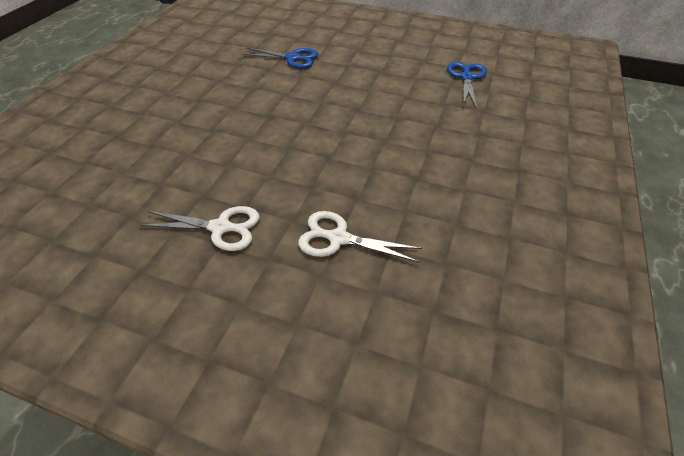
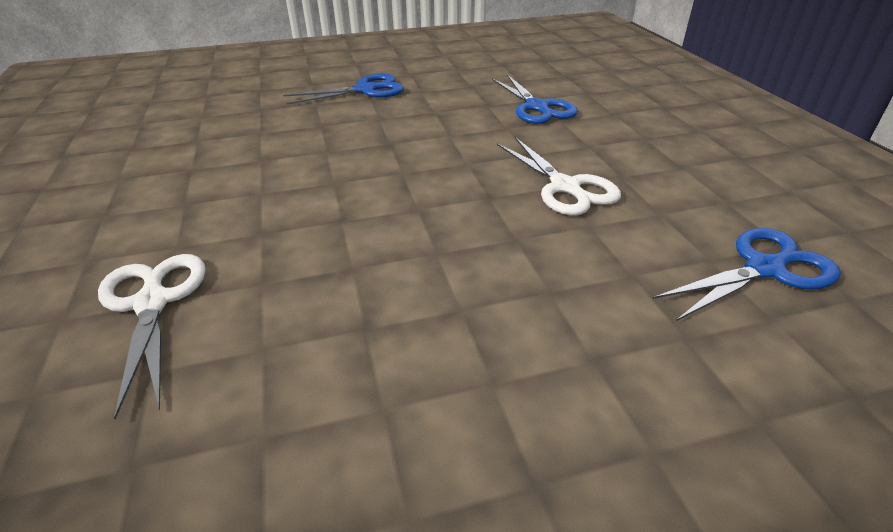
camera: 55 degrees right, 10 degrees down
(186, 98) = (365, 90): none -> blue scissors
(220, 228) = (135, 203): white scissors -> white scissors (565, 187)

